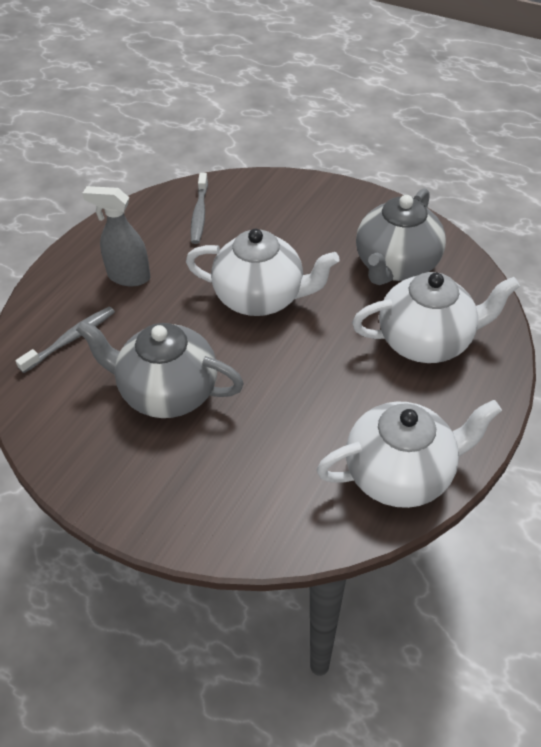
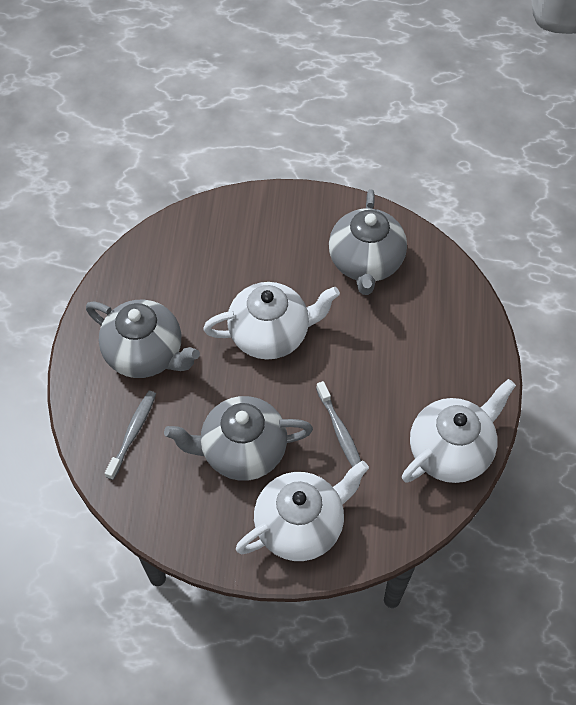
camera: 25 degrees left, 10 degrees up
(128, 277) = (146, 354): grey spray bottle -> grey teapot
(199, 213) = (171, 265): grey toothbrush -> grey toothbrush (340, 431)
(426, 341) = (421, 328): white teapot -> white teapot (301, 525)

